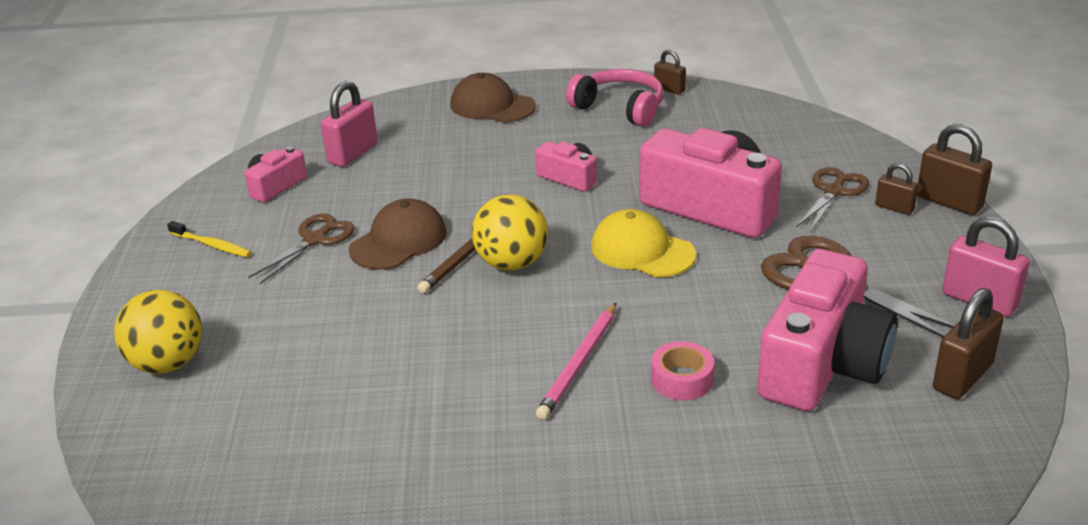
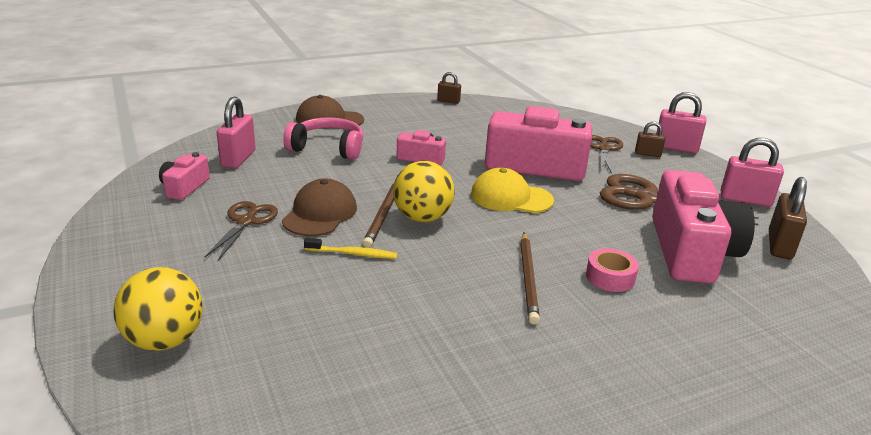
camera: 25 degrees left, 5 degrees down
(212, 245) = (151, 237): yellow toothbrush -> yellow toothbrush (353, 254)
(579, 363) = (528, 279): pink pencil -> brown pencil
(619, 108) = (423, 114): pink headphones -> pink headphones (328, 148)
(949, 202) = (675, 148): brown padlock -> pink padlock

